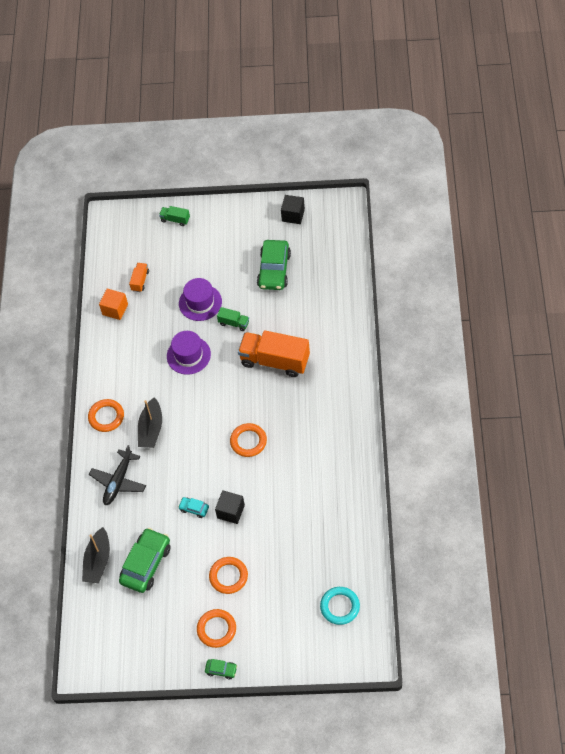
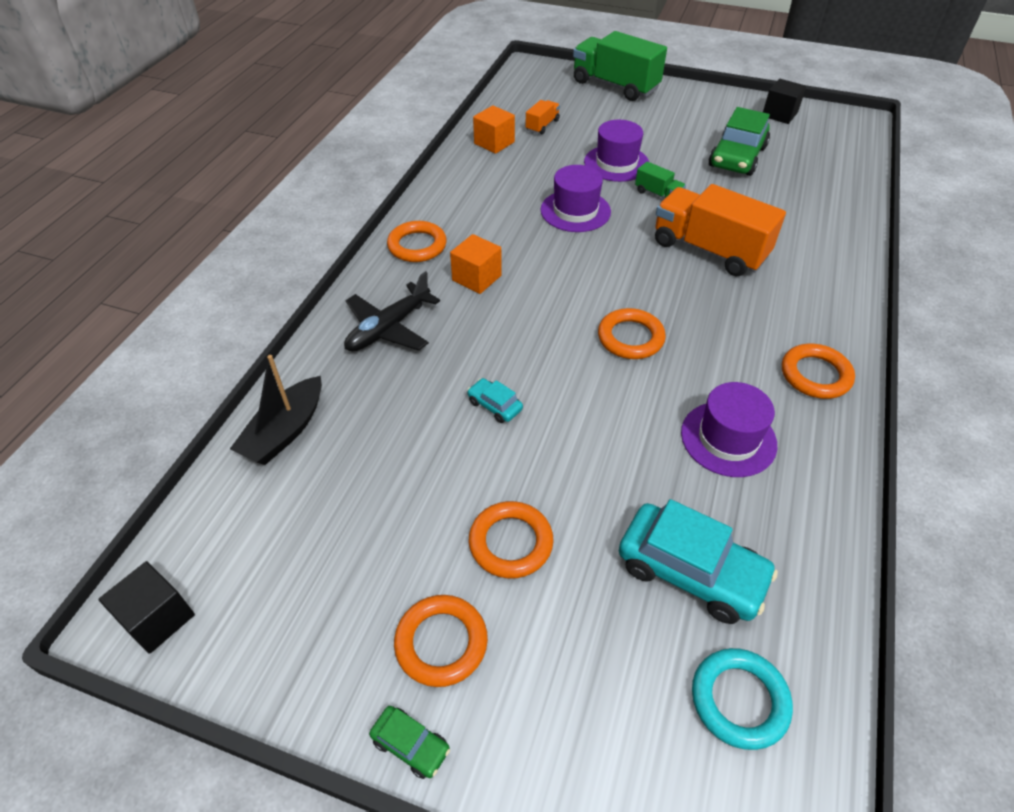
camera: 15 degrees right, 10 degrees down
(146, 564) = (365, 465): green car -> none
(151, 429) = (476, 278): black boat -> orange cube
(175, 219) = (615, 86): green truck -> green truck, size x2.19
(231, 511) = (560, 431): black cube -> black cube (158, 618)
(309, 560) = (690, 571): none -> turquoise car
(311, 486) = (728, 438): none -> purple hat
(346, 432) = (815, 375): none -> orange ring

